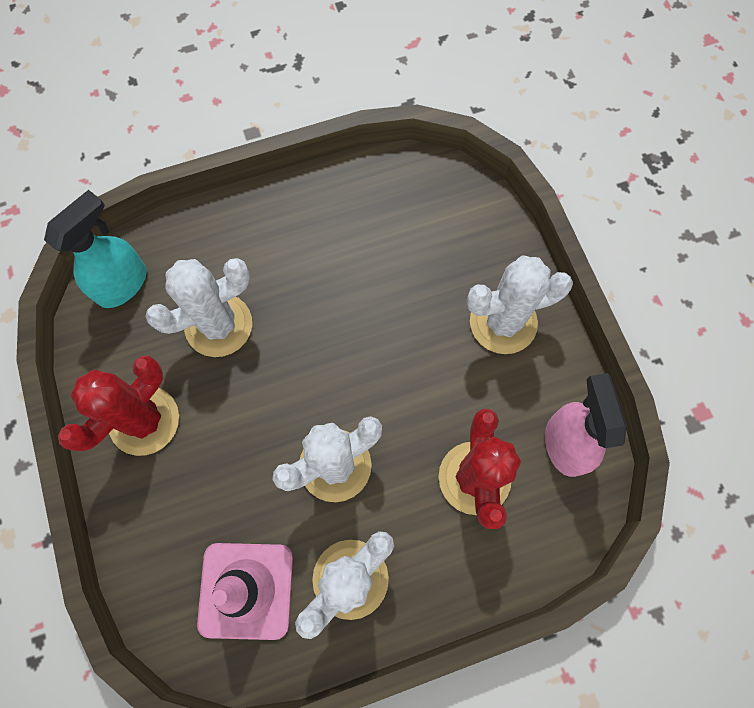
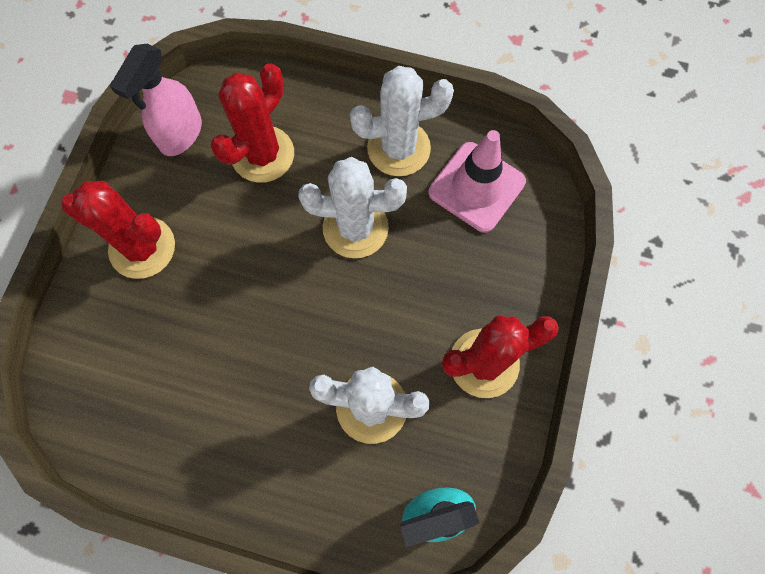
camera: 145 degrees left, 0 degrees up
(503, 322) = (142, 247): white cactus -> red cactus

